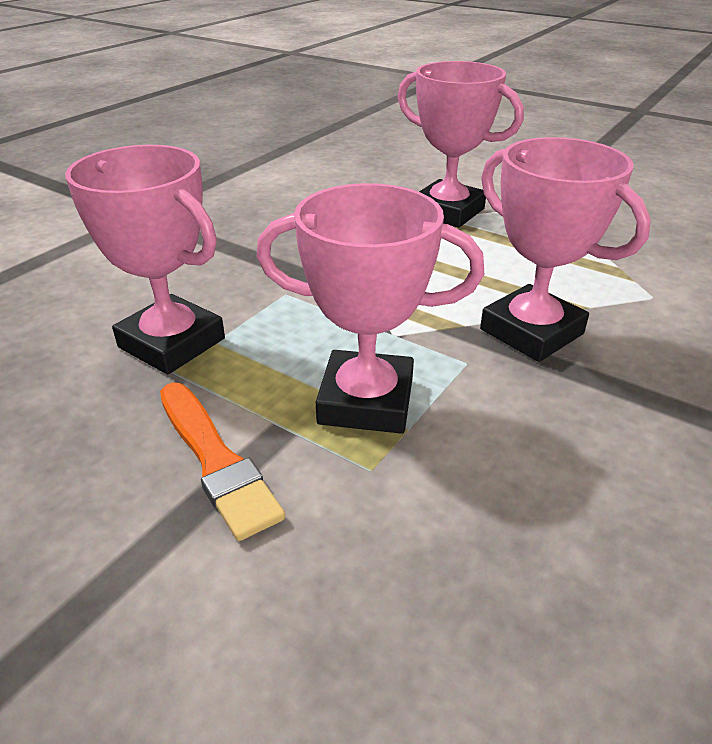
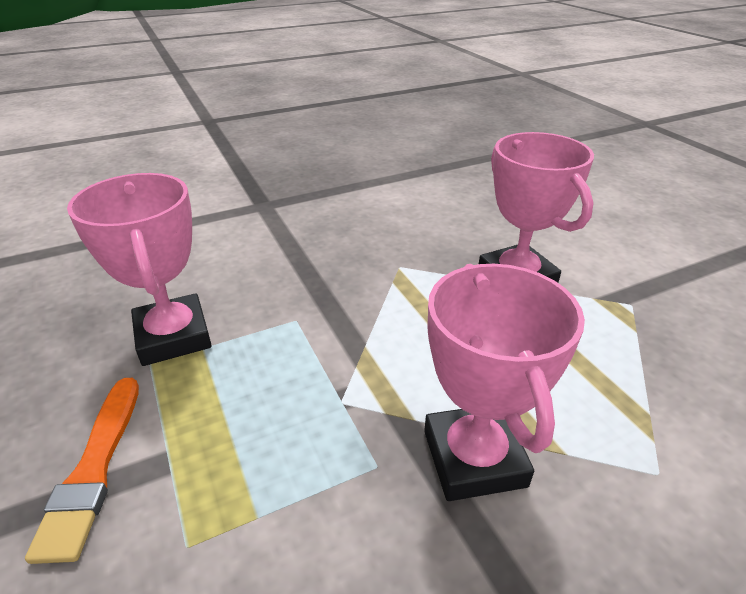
camera: 30 degrees right, 0 degrees up
(366, 401) = (252, 466): pink trophy -> none

